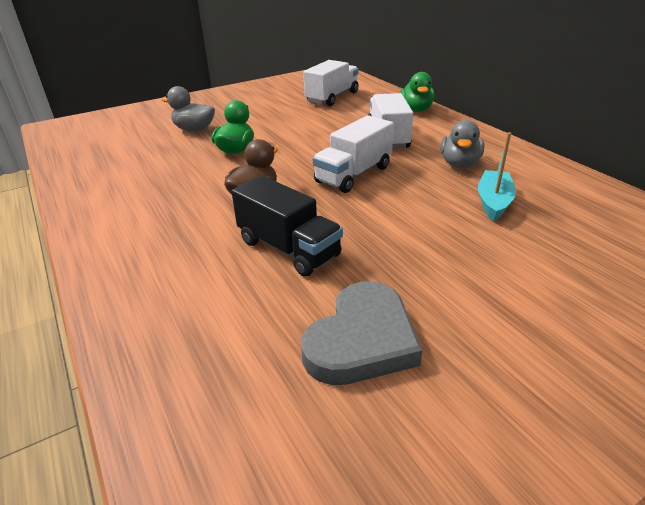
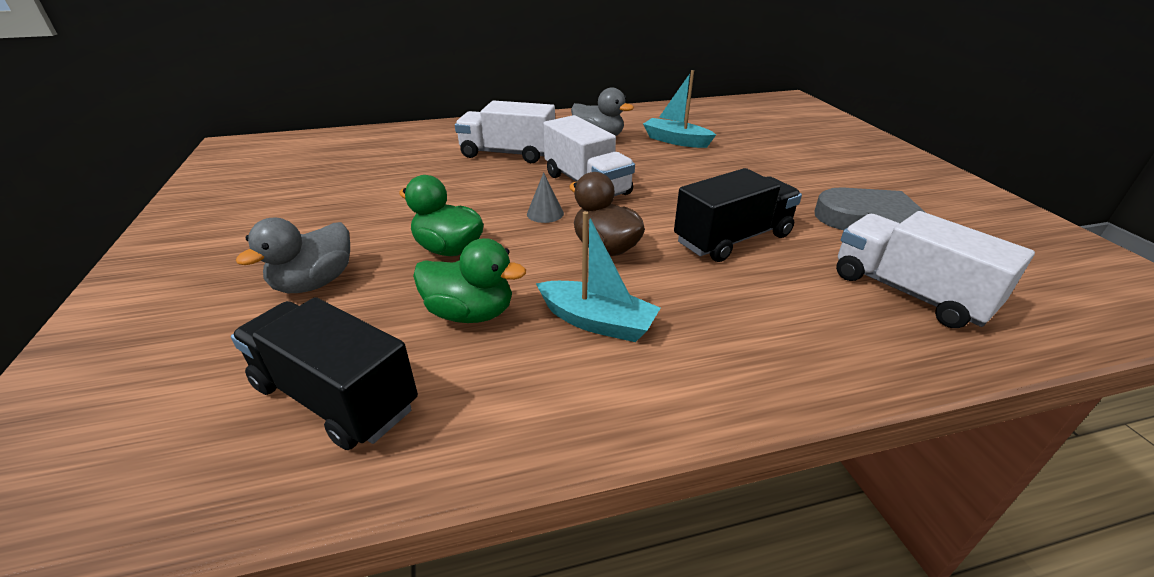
camera: 75 degrees left, 0 degrees up
(109, 157) = (335, 397): none -> black truck
(166, 206) = (597, 322): none -> turquoise boat
(295, 168) = (545, 213): none -> grey cone
(332, 97) = (341, 162): white truck -> white truck (908, 292)
(416, 110) = (449, 129): green duck -> green duck (470, 313)

